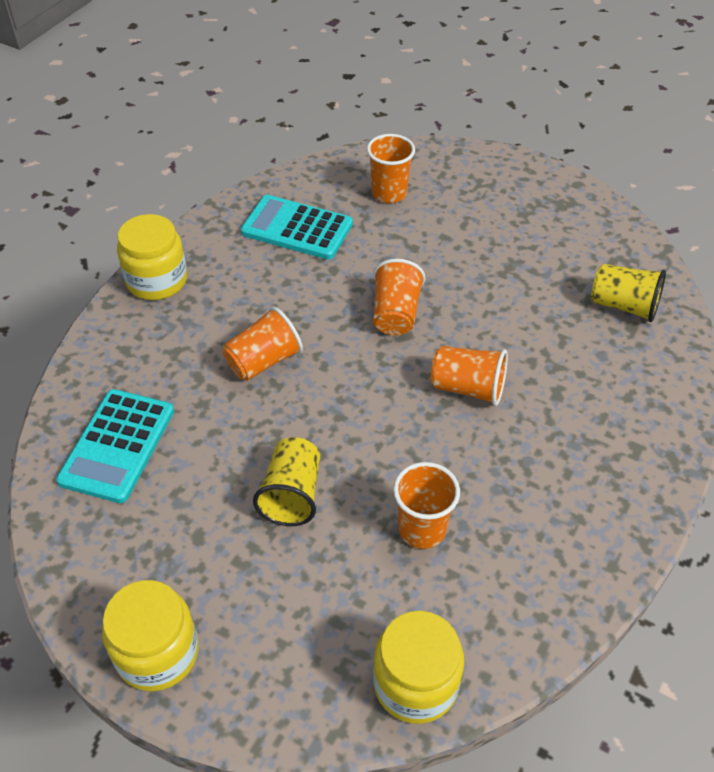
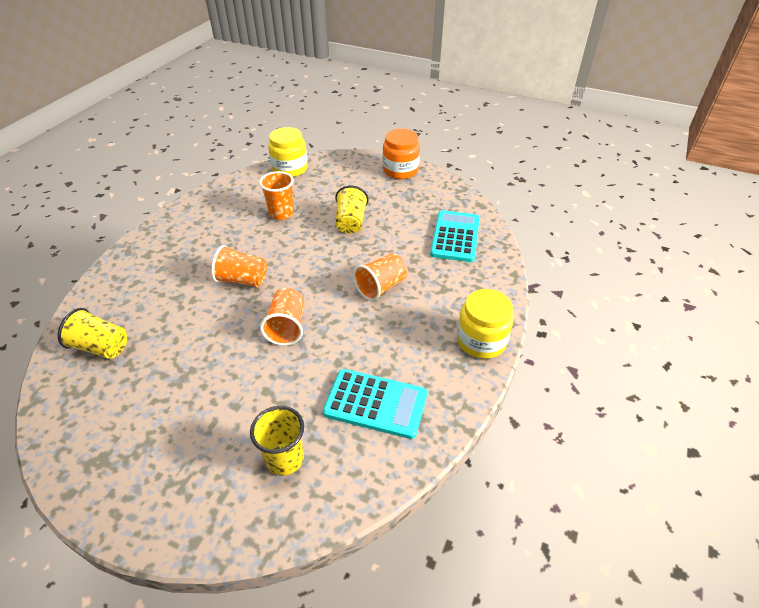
camera: 175 degrees right, 5 degrees down
(157, 652) = (400, 170): yellow jar -> orange jar
(389, 193) = (285, 459): orange cup -> yellow cup

